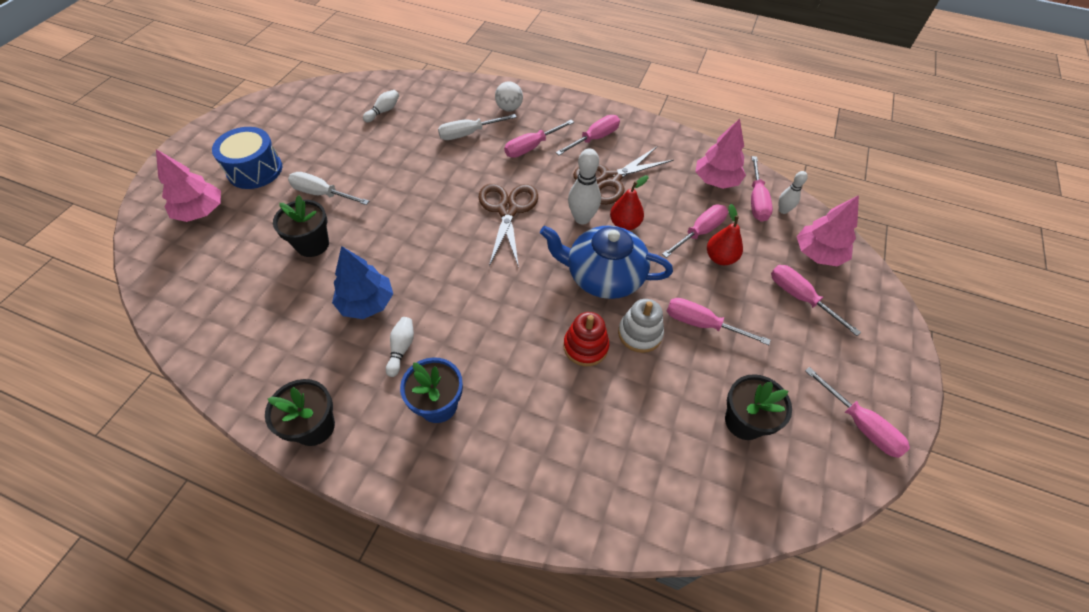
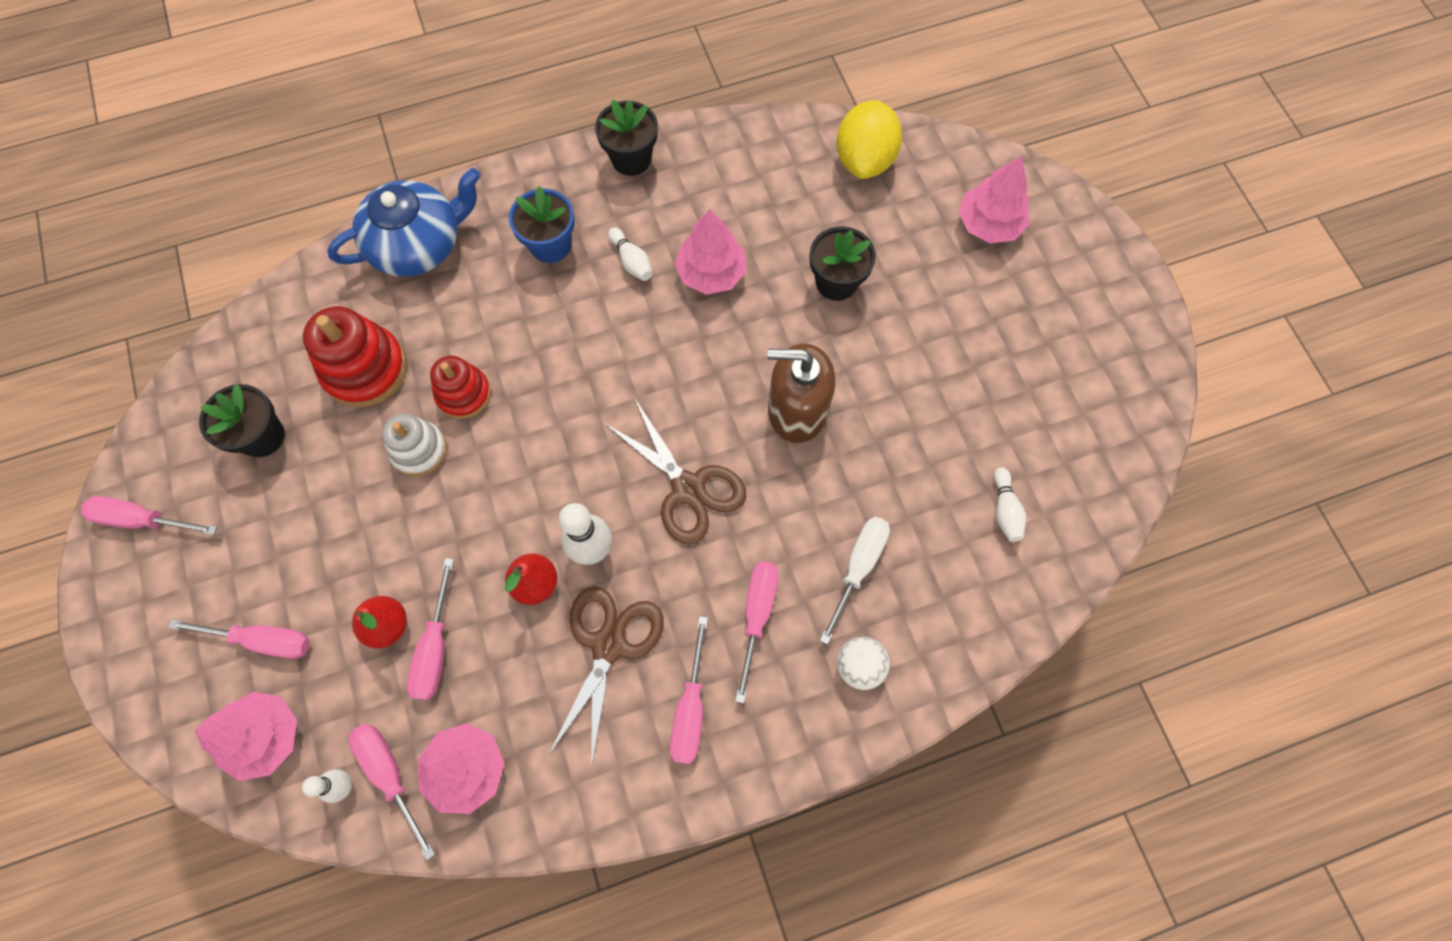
camera: 140 degrees right, 15 degrees up
(194, 297) = (864, 159): none -> yellow lemon
(255, 170) = (1015, 306): blue drum -> none
(322, 194) = (907, 339): white screwdriver -> none
(366, 303) = (711, 273): blue tree -> pink tree
(415, 204) = (797, 410): none -> brown soap dispenser
(603, 276) = (506, 489): blue teapot -> blue teapot (418, 244)
(640, 415) = (365, 369): none -> red stacking toy
(701, 324) = (360, 512): pink screwdriver -> none

